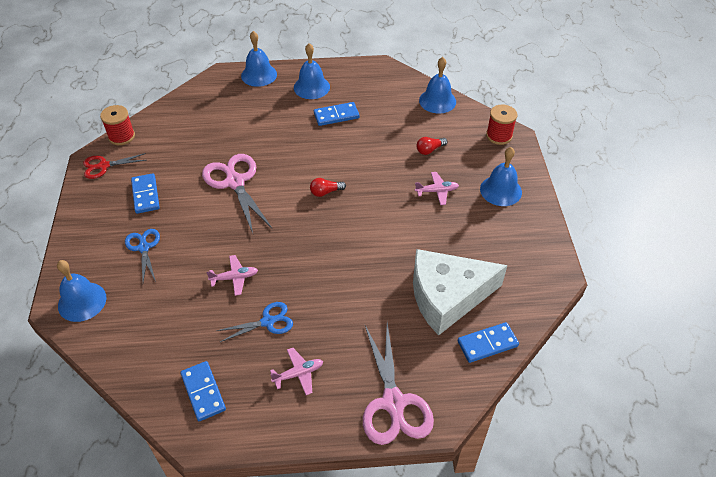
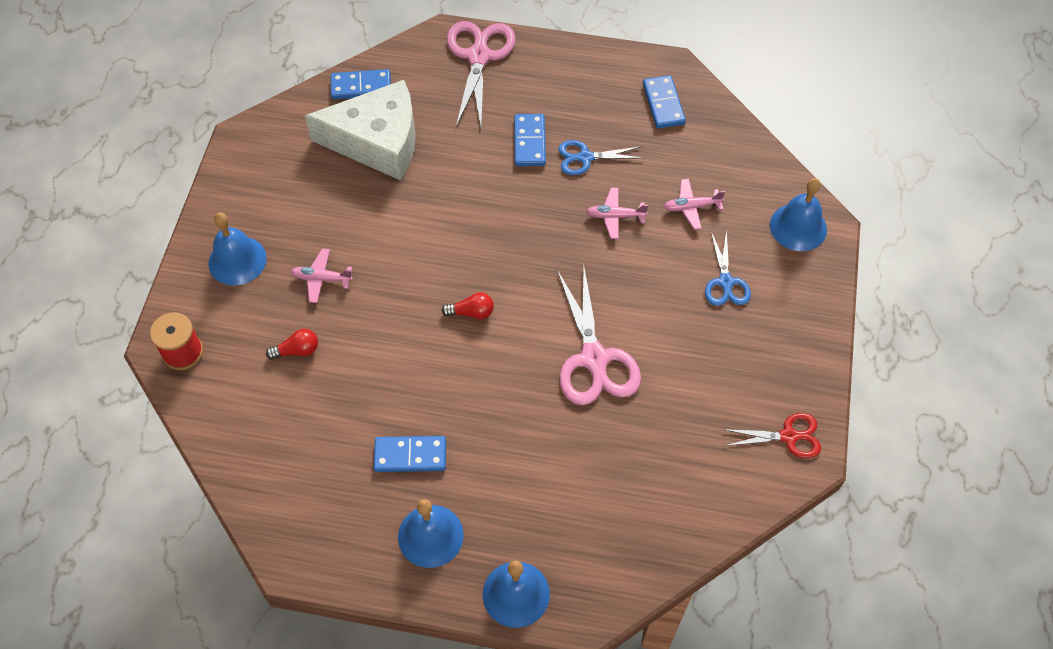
camera: 165 degrees left, 10 degrees up
(121, 136) = (764, 494): red spool -> none
(145, 195) = (724, 366): blue domino -> blue domino (530, 142)
(298, 374) = (564, 100): pink plane -> pink plane (691, 207)
(437, 101) = (235, 448): blue bell -> none

